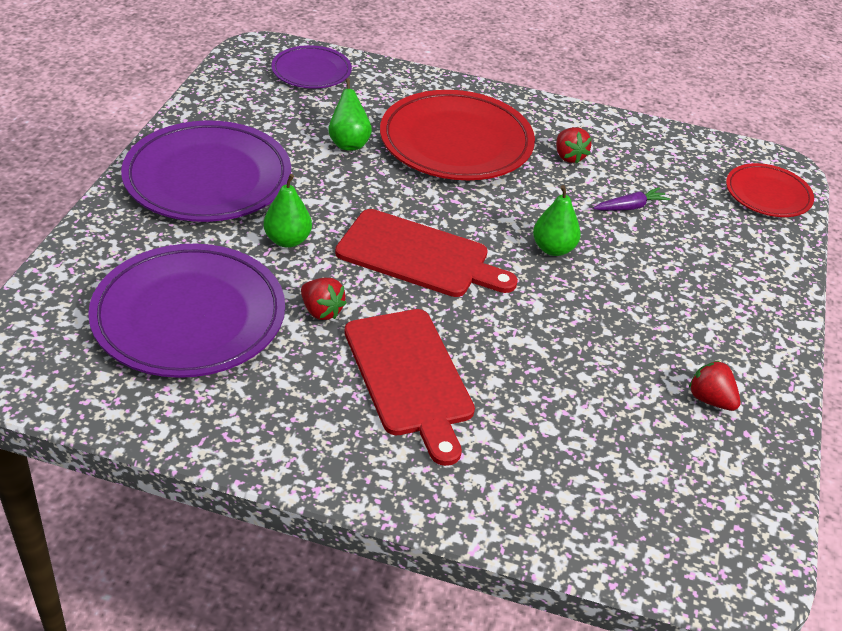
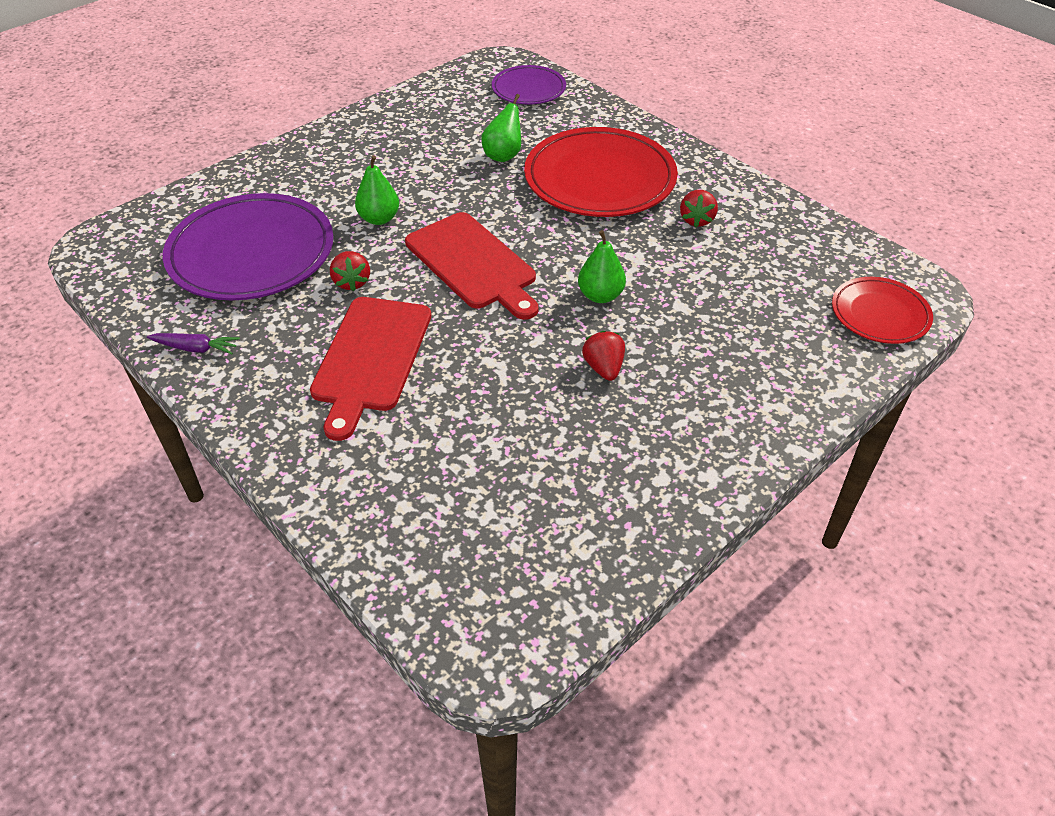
camera: 35 degrees right, 5 degrees up
(208, 178) = (364, 153): purple plate -> none
(630, 207) = (714, 282): purple carrot -> purple carrot (196, 348)
(710, 400) = (621, 480): red strawberry -> red strawberry (603, 368)

